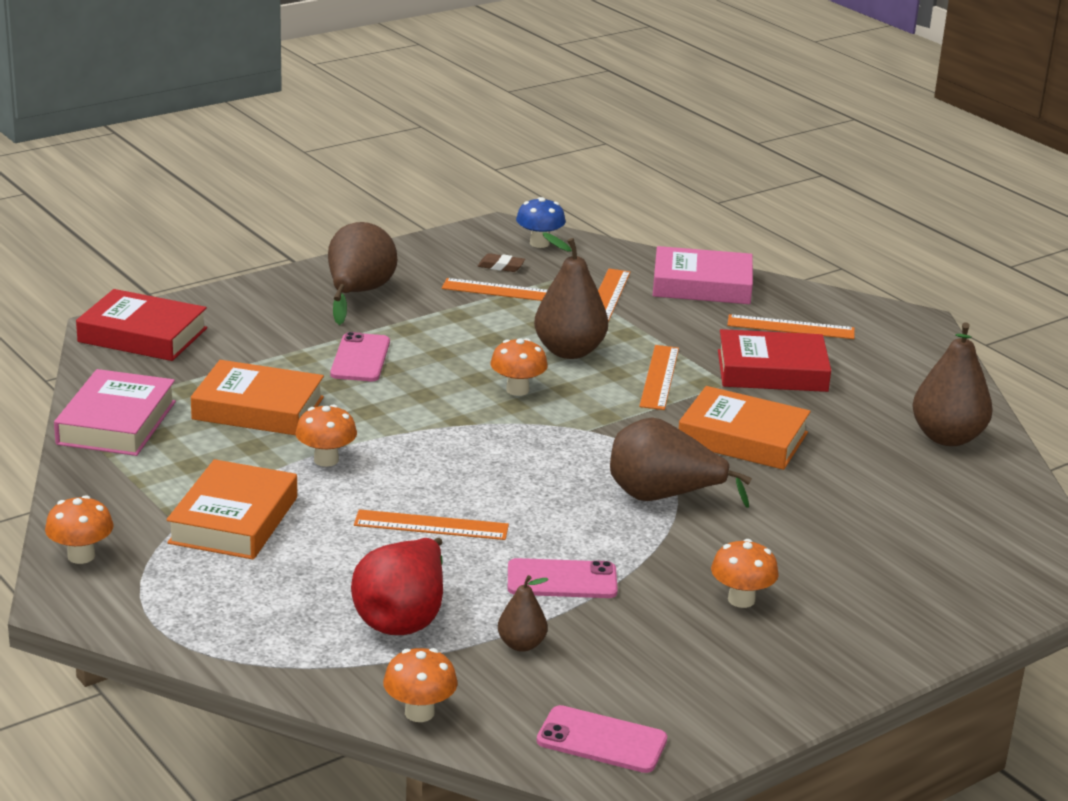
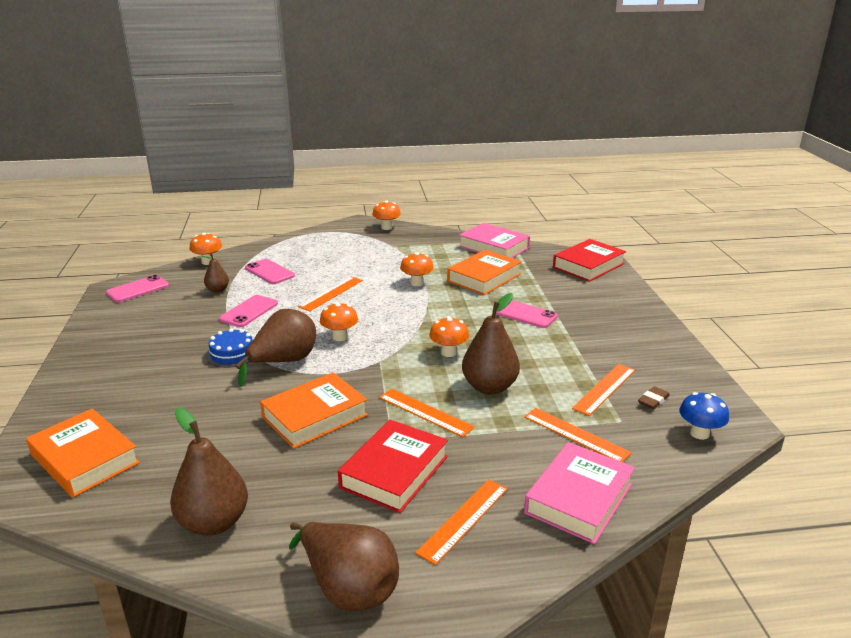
camera: 120 degrees right, 0 degrees up
(233, 520) = (383, 255): orange book -> orange book (85, 459)
(358, 293) = (621, 333): brown pear -> brown pear (348, 587)
(403, 618) = (269, 272): red pear -> pink phone
(687, 544) = (232, 354): none -> blue cake
(741, 600) = (169, 352): orange mushroom -> orange mushroom (340, 337)

